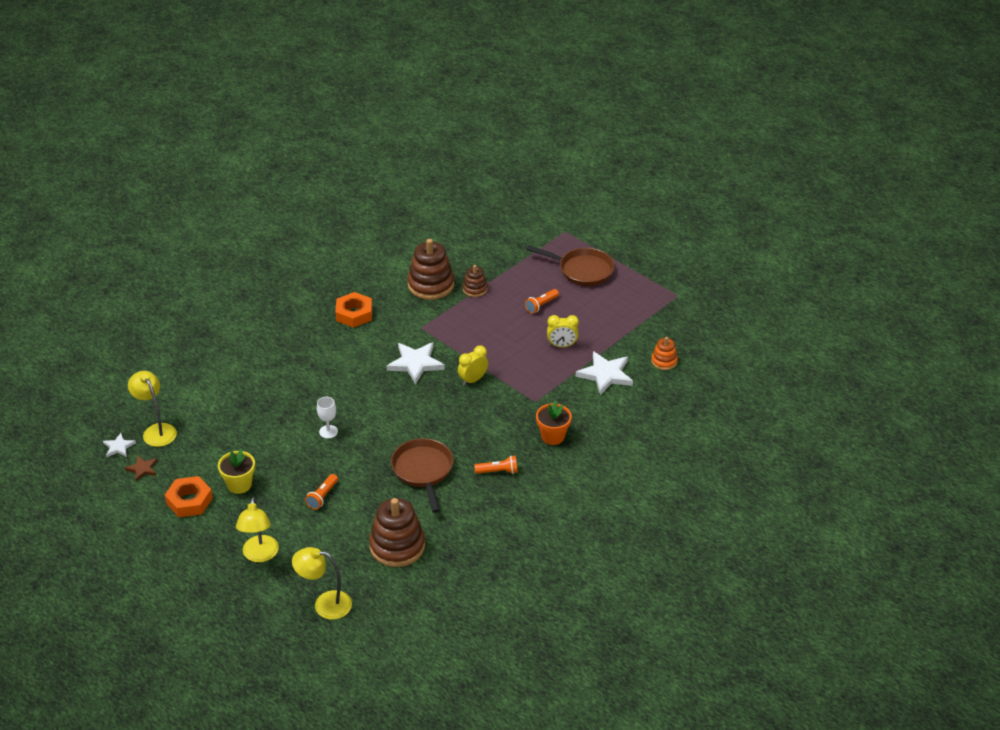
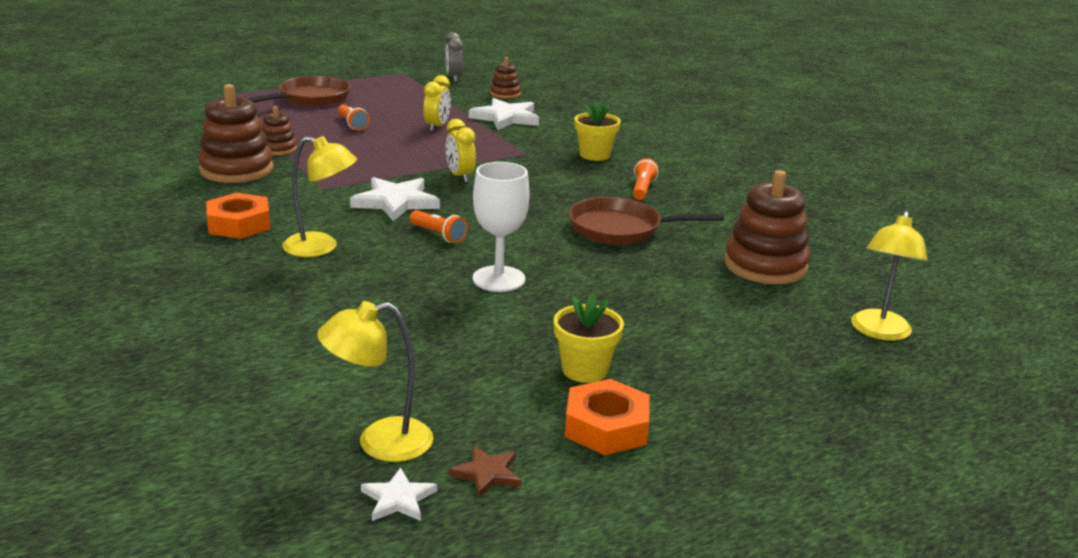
camera: 75 degrees left, 15 degrees down
(260, 555) = (765, 372): yellow lamp -> yellow lamp (321, 247)
(322, 497) = (644, 303): orange flashlight -> orange flashlight (438, 235)
(328, 432) = (498, 279): white goblet -> white goblet, size x1.69
(553, 436) = (595, 155): orange flower pot -> yellow flower pot
(664, 361) = (505, 94): orange stacking toy -> brown stacking toy
(684, 325) = (454, 78): none -> grey clock

